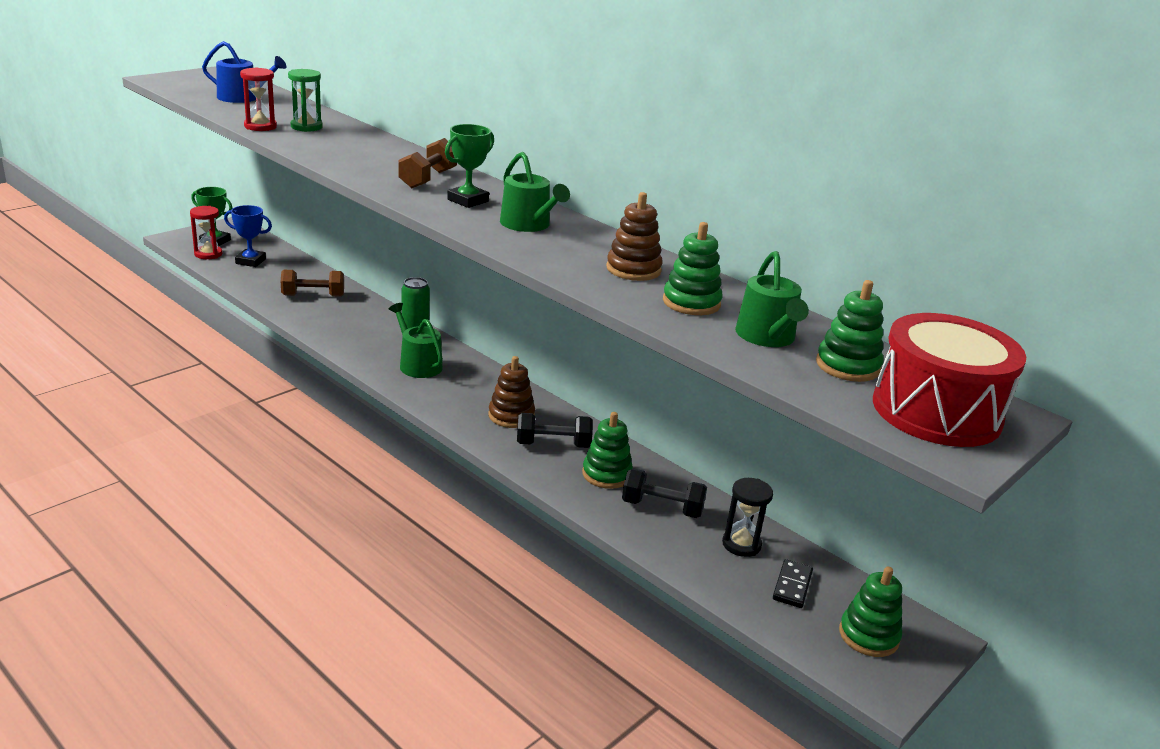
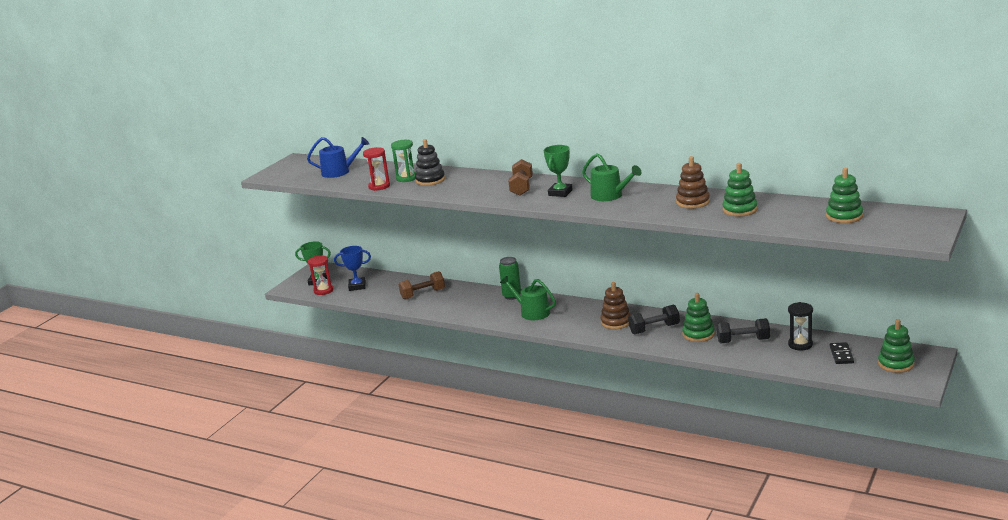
camera: 10 degrees left, 5 degrees down
(330, 137) = (430, 180): none -> black stacking toy
(767, 337) = (793, 215): green watering can -> none
(936, 411) = (901, 224): red drum -> none

